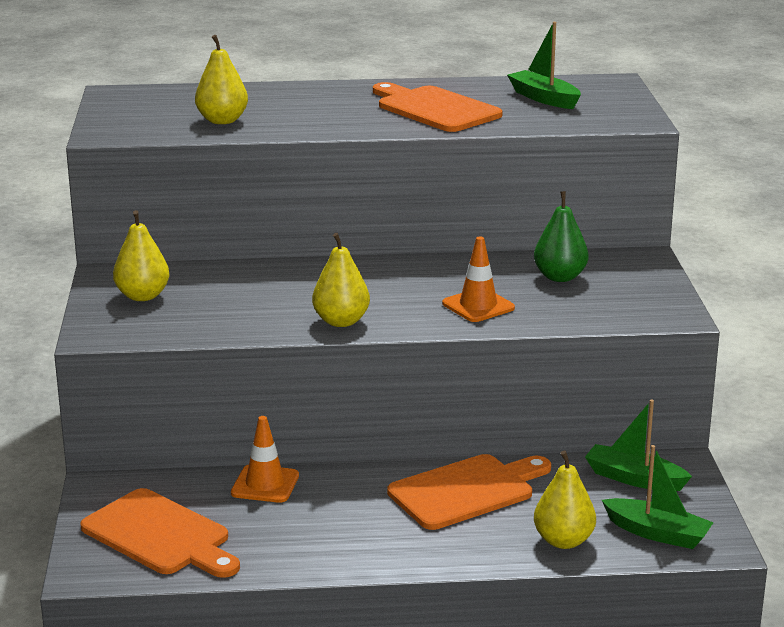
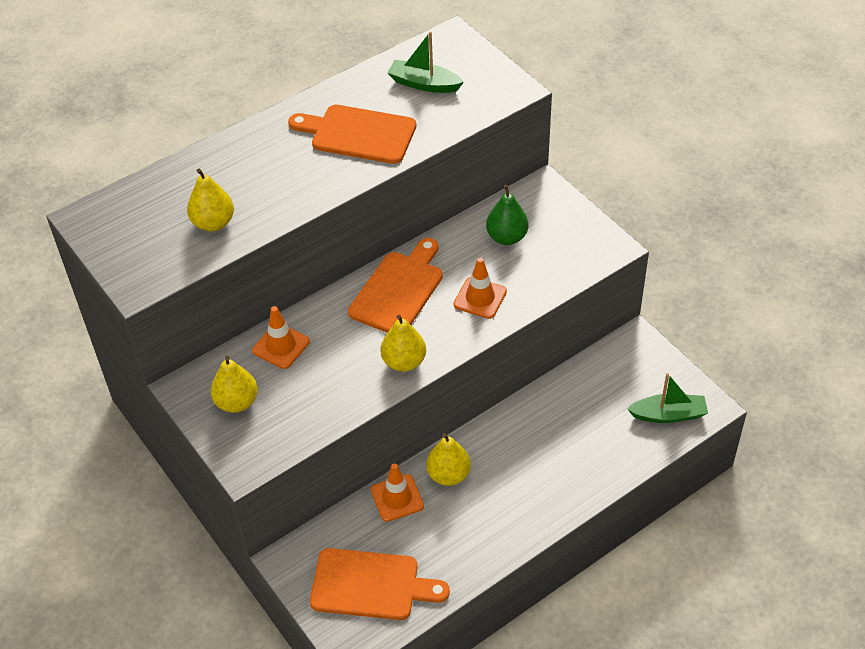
camera: 30 degrees left, 25 degrees up
(232, 276) = (281, 346): none -> orange traffic cone
(466, 491) = (529, 435): orange cutting board -> orange cutting board (398, 290)
(563, 541) = (620, 451): yellow pear -> yellow pear (448, 475)
(634, 479) = (619, 369): green boat -> none

